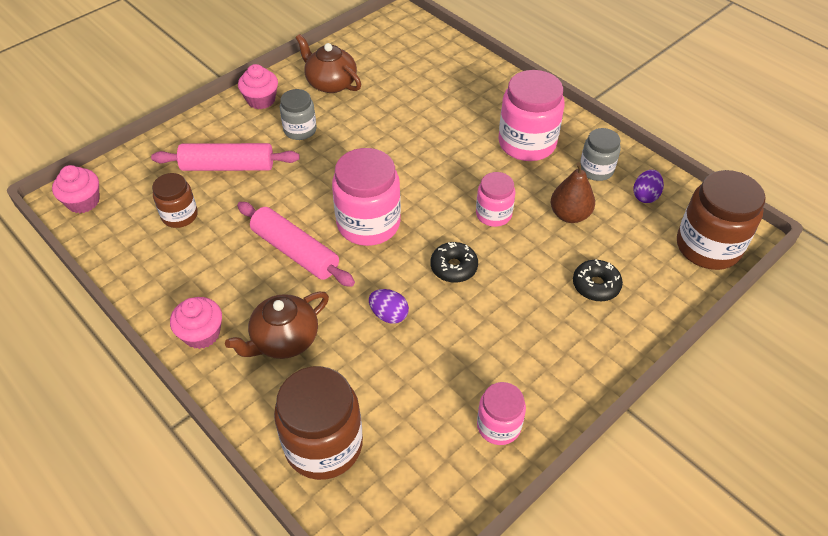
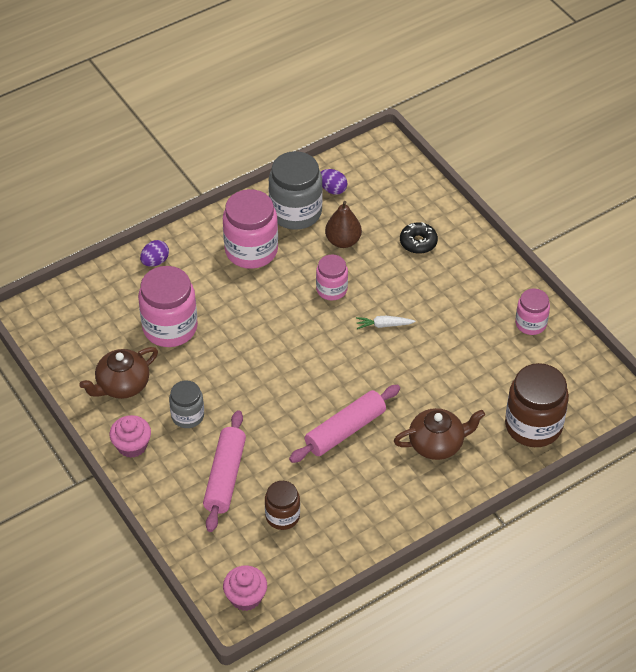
camera: 80 degrees left, 0 degrees up
(201, 334) = (422, 499): pink cupcake -> none
(284, 340) = (437, 444): brown teapot -> brown teapot turned 75 degrees counterclockwise
(368, 224) = (324, 375): pink jar -> pink jar (170, 327)
(389, 315) = (424, 373): purple egg -> purple egg (155, 261)
(453, 267) = (383, 325): black donut -> white carrot
(596, 170) = (295, 212): grey jar -> grey jar, size x1.73
(708, 246) = (393, 168): brown jar -> none

